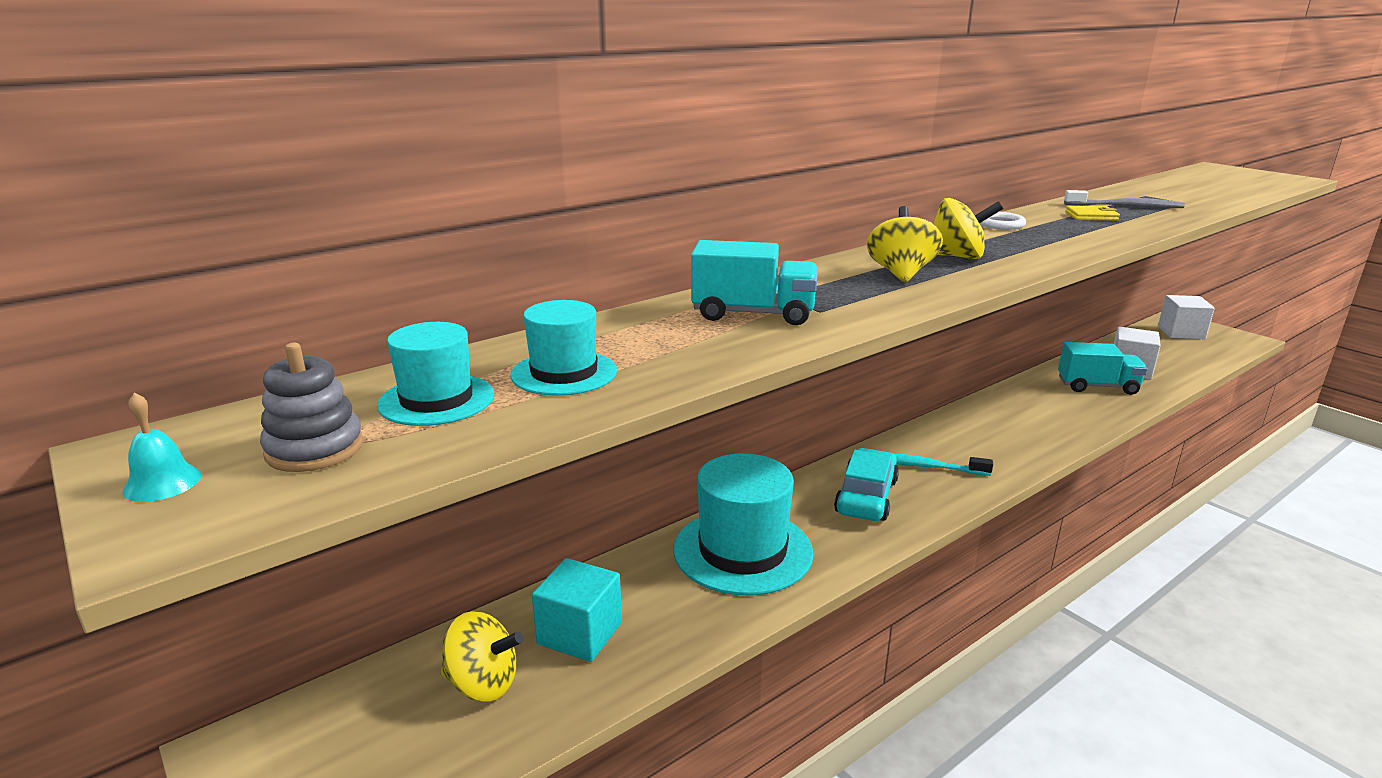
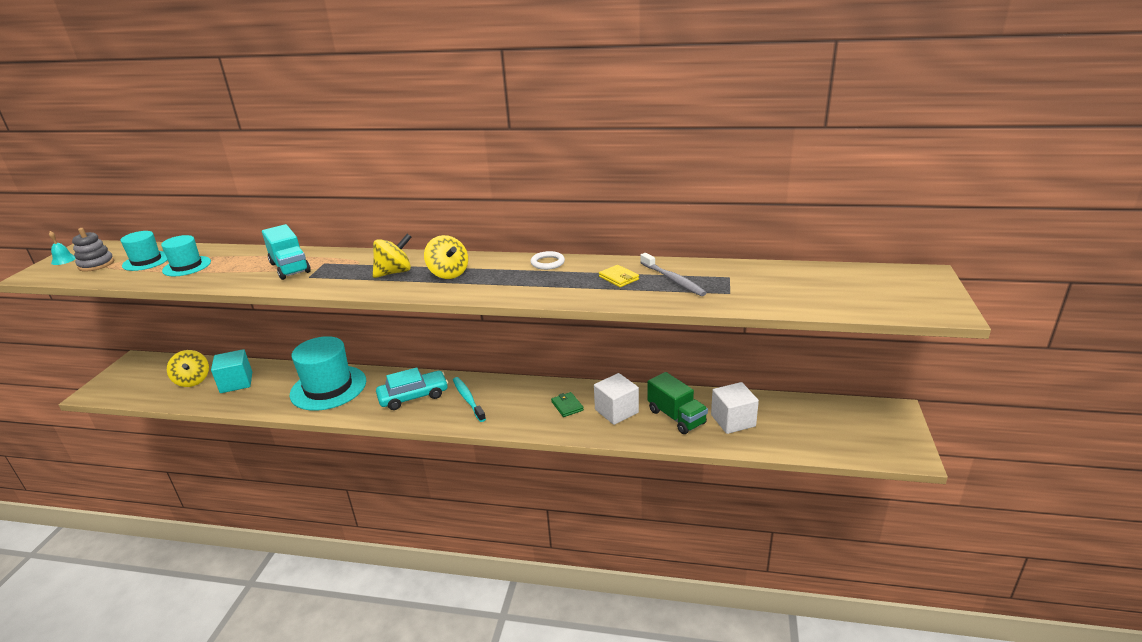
camera: 50 degrees right, 5 degrees up
(1013, 422) = (567, 406): none -> green wallet
(1097, 386) = (676, 417): turquoise truck -> green truck
(1181, 332) = (864, 421): white cube -> white cube (616, 411)

